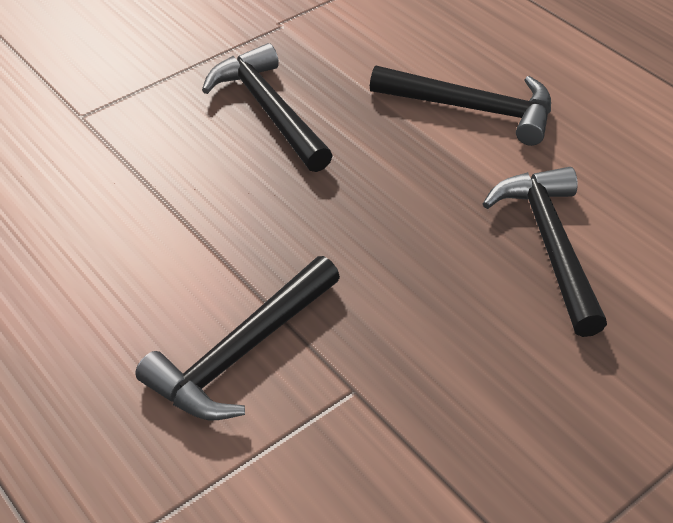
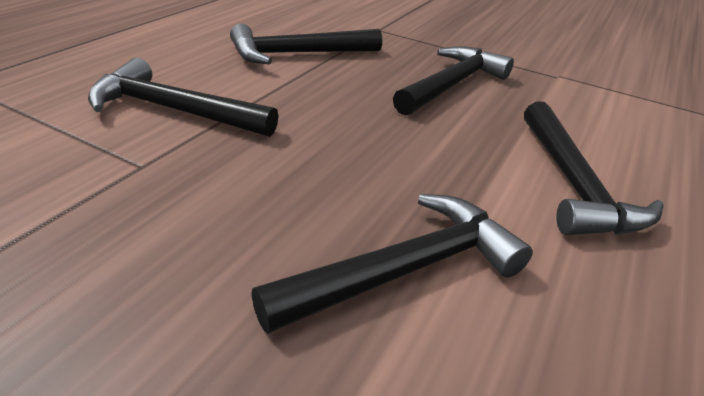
camera: 65 degrees right, 10 degrees down
(128, 213) = (298, 54): none -> black hammer

